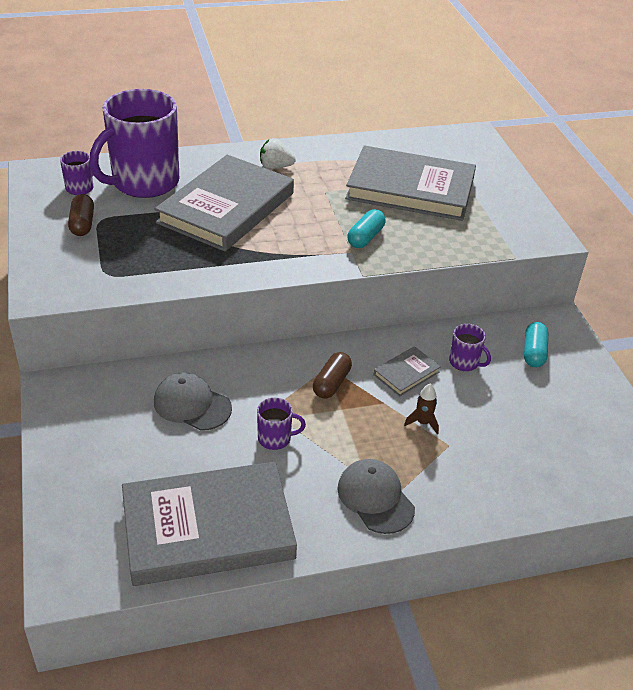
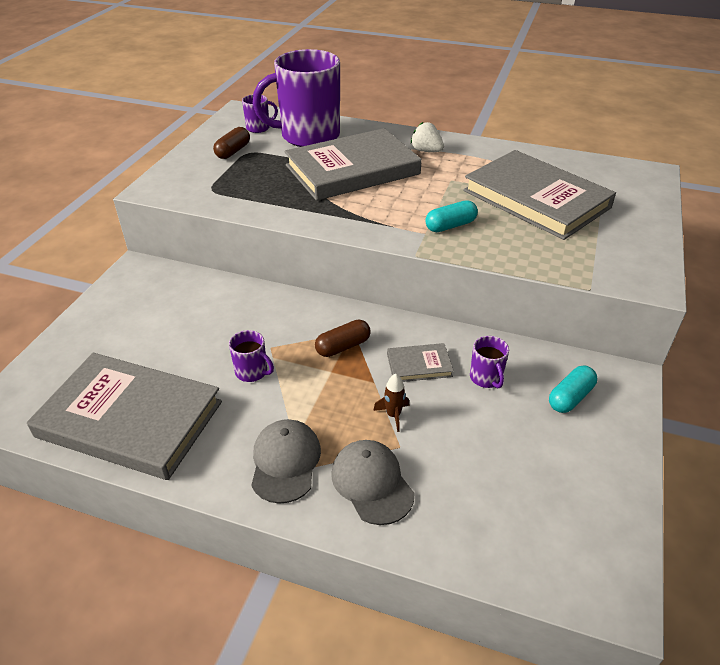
camera: 35 degrees right, 0 degrees up
(192, 405) = (216, 318): grey cap -> grey cap (372, 483)

